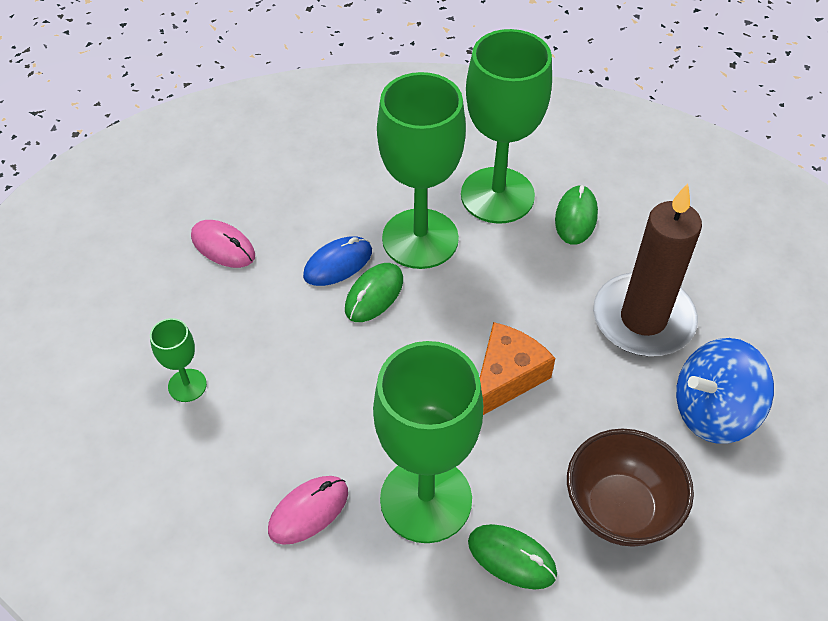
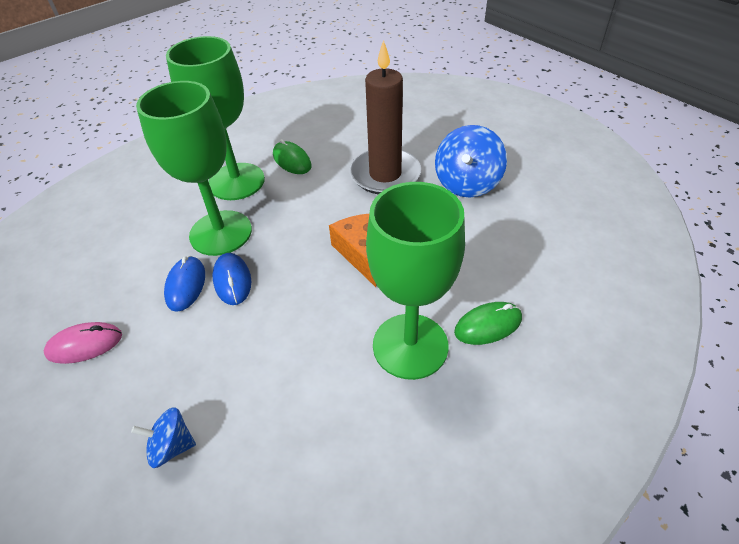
camera: 50 degrees left, 5 degrees down
(187, 385) = (172, 446): green goblet -> blue spinning top
(308, 511) = (358, 424): pink mouse -> none
(374, 294) = (232, 280): green mouse -> blue mouse
(619, 509) = (495, 255): brown bowl -> none

